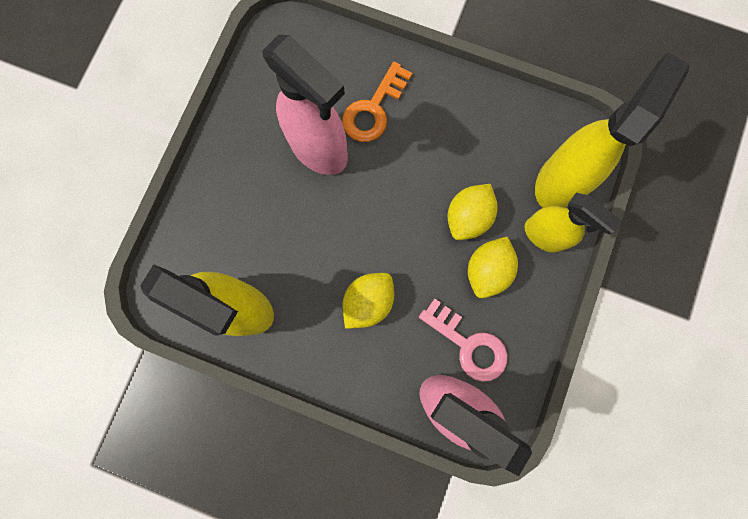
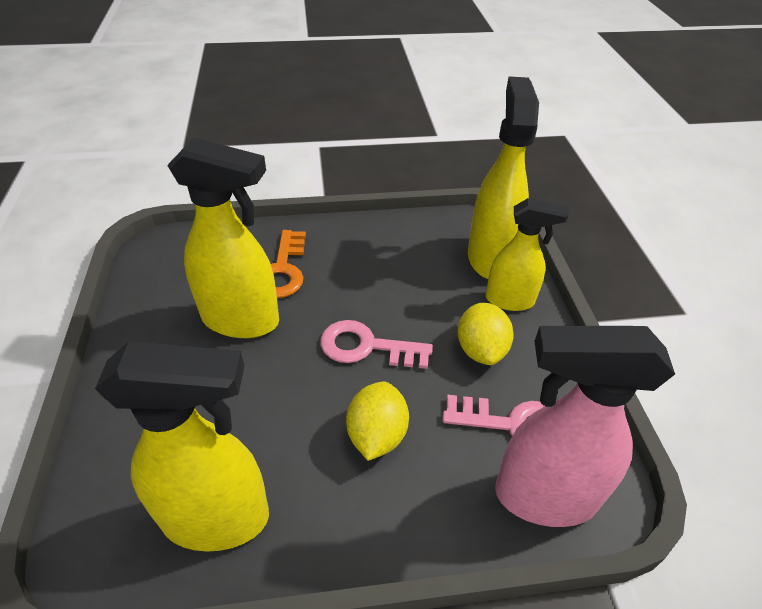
camera: 30 degrees left, 35 degrees down
(319, 149) = (241, 320): pink spray bottle -> yellow spray bottle
(401, 223) = (367, 347): none -> pink key
(468, 217) = (430, 315): yellow lemon -> none

